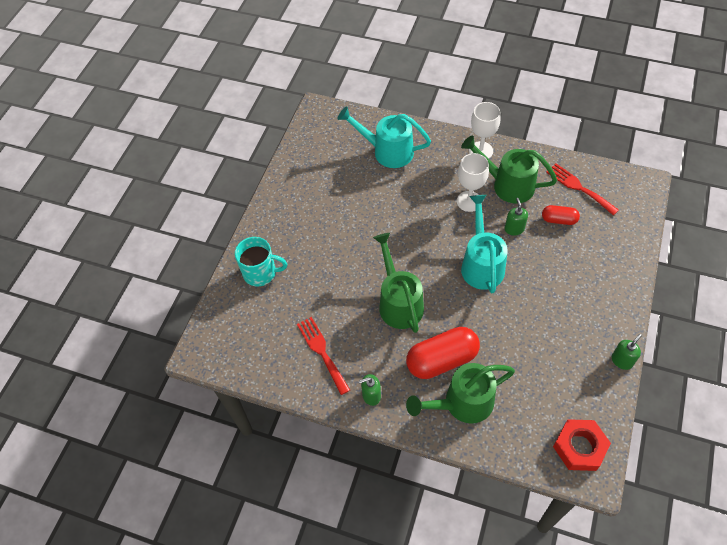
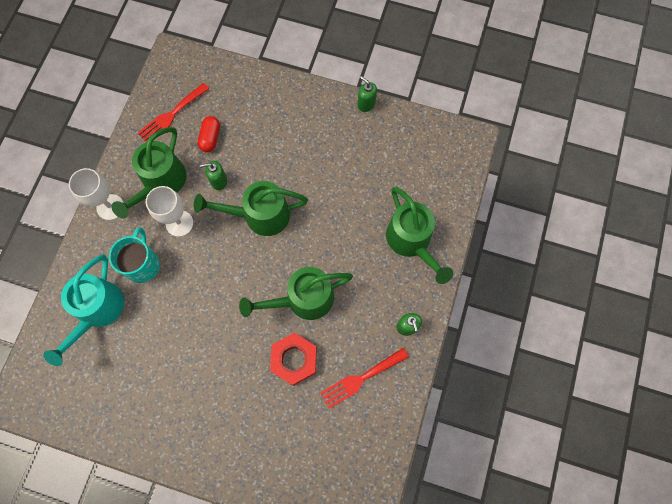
camera: 95 degrees left, 15 degrees up
(260, 273) = (261, 457): turquoise mug -> turquoise mug (143, 264)
(442, 360) = (368, 258): red capsule -> none
(481, 263) = (259, 215): turquoise watering can -> green watering can
(579, 447) = (447, 147): red nut -> red nut (294, 360)

